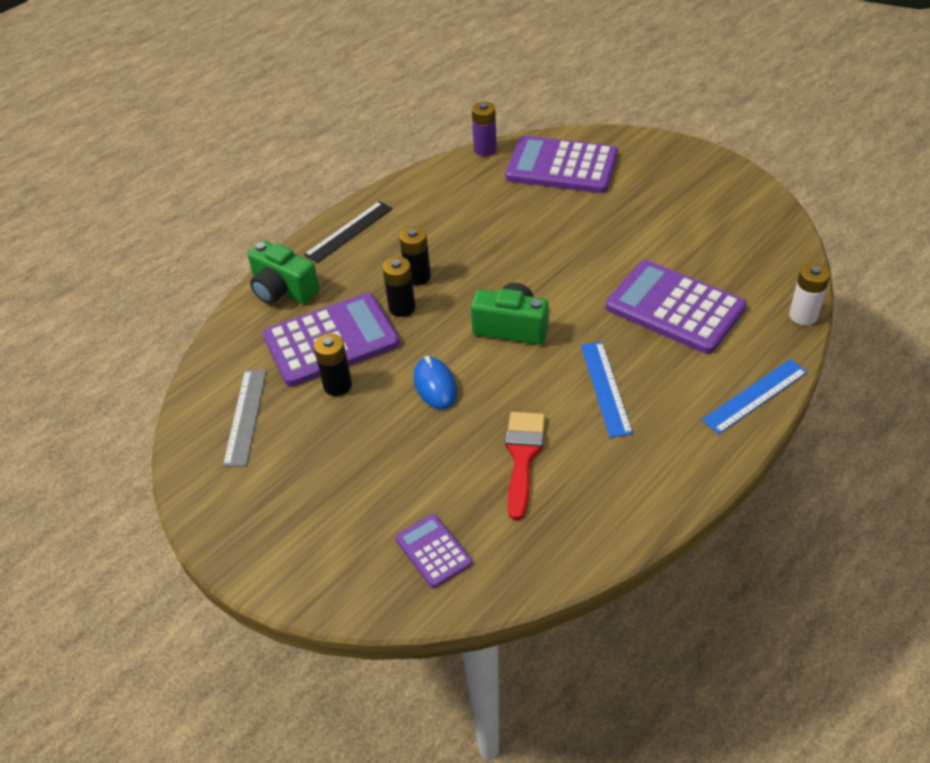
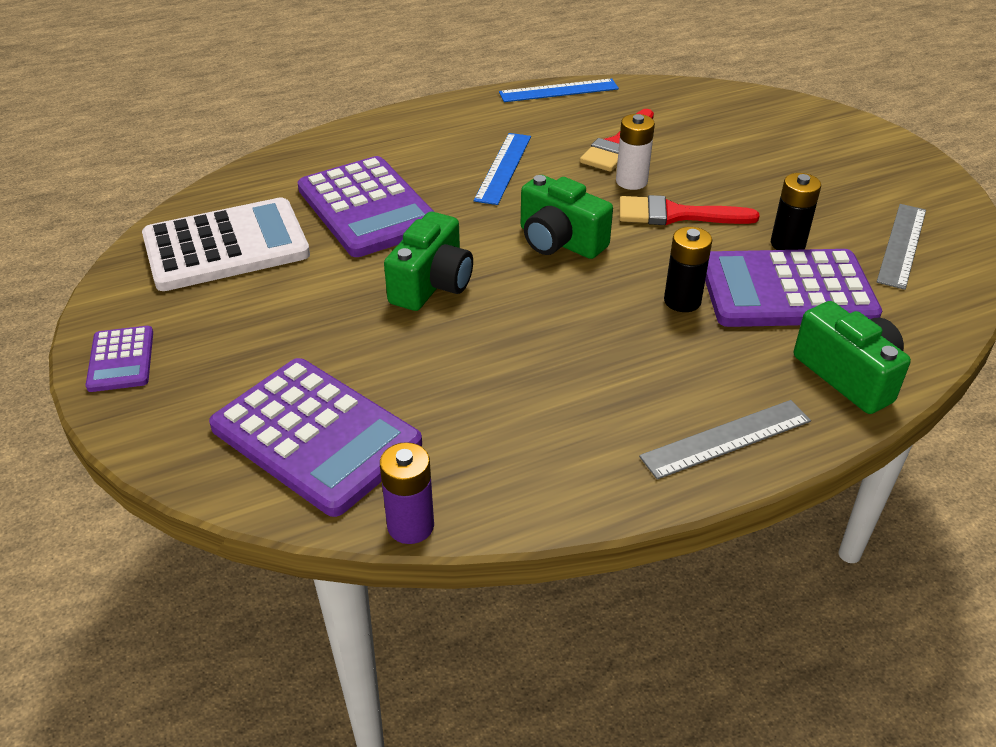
camera: 160 degrees left, 5 degrees down
(349, 231) = (726, 438): black ruler -> grey ruler
(417, 277) = (645, 333): black battery -> none
(433, 551) = (727, 115): purple calculator -> purple calculator (121, 359)
(435, 385) = (676, 215): blue mouse -> red brush
(574, 264) = (432, 284): none -> green camera
(735, 244) = (226, 246): none -> white calculator
(755, 396) = (377, 129): blue ruler -> blue ruler (559, 91)
(803, 316) = (256, 167): white battery -> white battery (631, 181)

